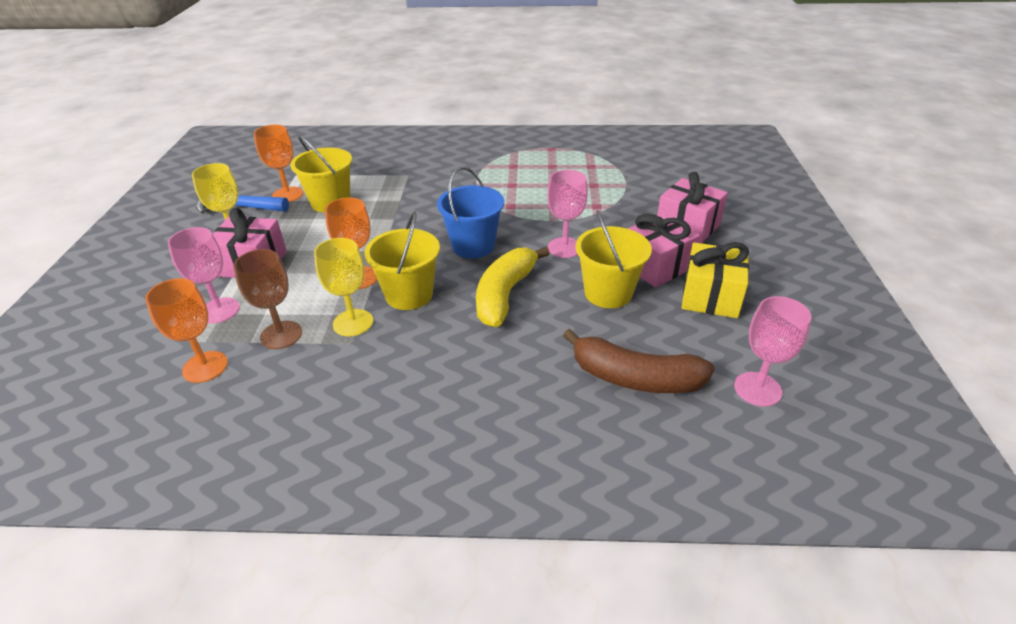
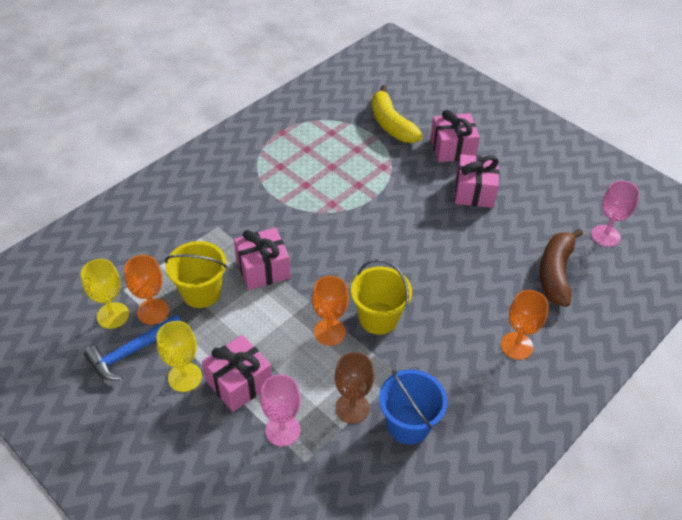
camera: 50 degrees left, 10 degrees up
(205, 367) = (345, 466): orange goblet -> orange goblet (516, 346)
(353, 323) = (378, 363): yellow goblet -> yellow goblet (113, 315)
(390, 213) = (263, 269): none -> pink gift
(473, 246) = (359, 253): blue bucket -> blue bucket (408, 424)
(505, 294) = (429, 274): yellow banana -> yellow banana (391, 124)
(564, 247) = (411, 214): pink goblet -> none
(608, 293) = (477, 229): yellow bucket -> none
(635, 378) = (555, 273): brown banana -> brown banana turned 135 degrees clockwise
(710, 296) = (523, 193): yellow gift -> none

